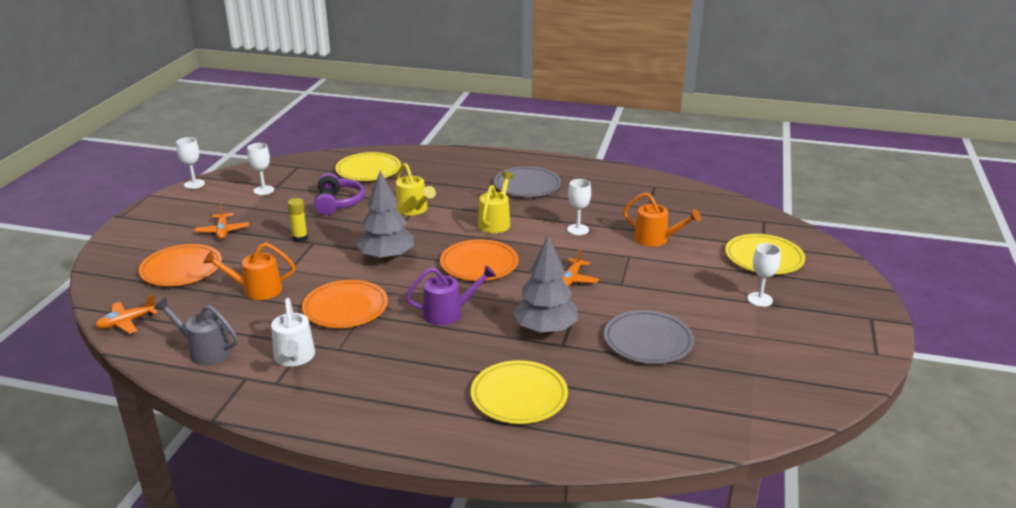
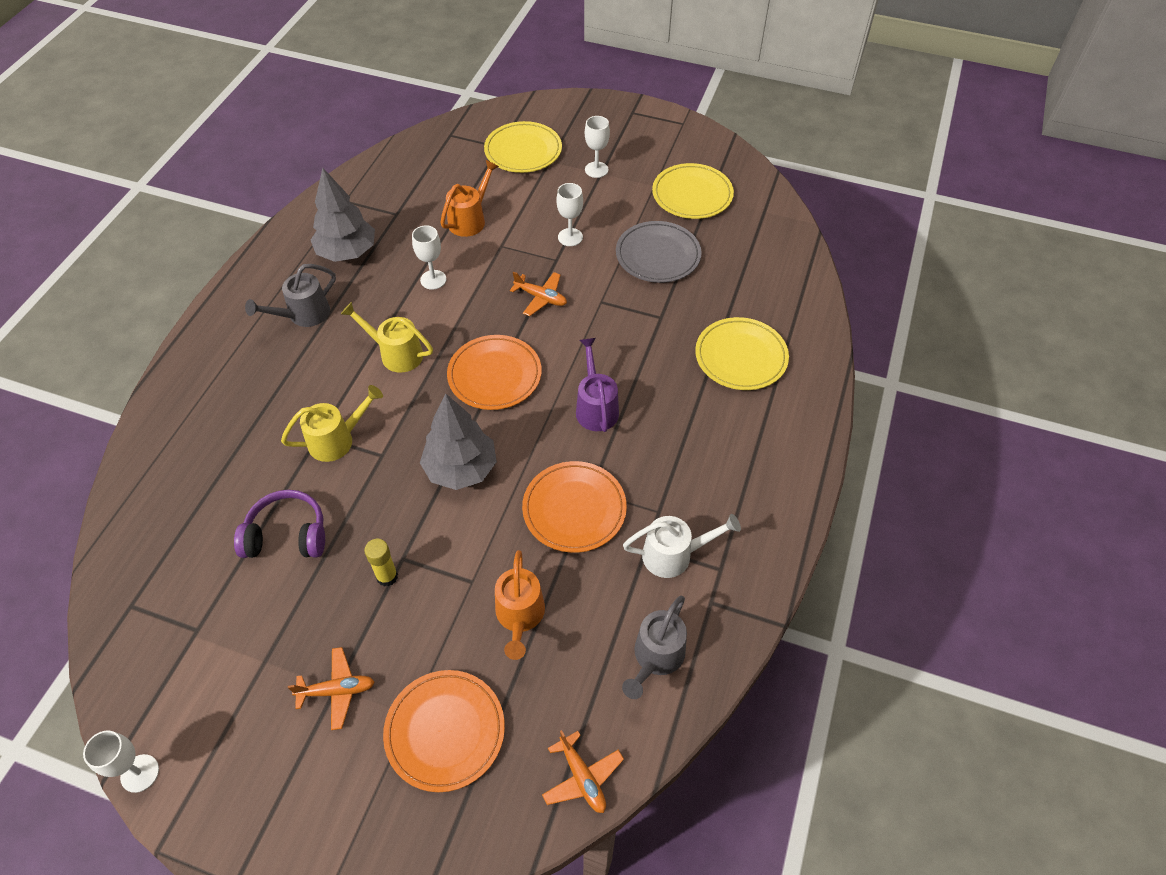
camera: 85 degrees left, 25 degrees up
(263, 190) = (206, 648): white goblet -> white goblet (570, 237)
(368, 170) = (185, 499): yellow plate -> yellow plate (692, 195)
(527, 185) = (303, 315): grey plate -> grey watering can
(545, 329) = (633, 327): grey tree -> grey tree (347, 252)

